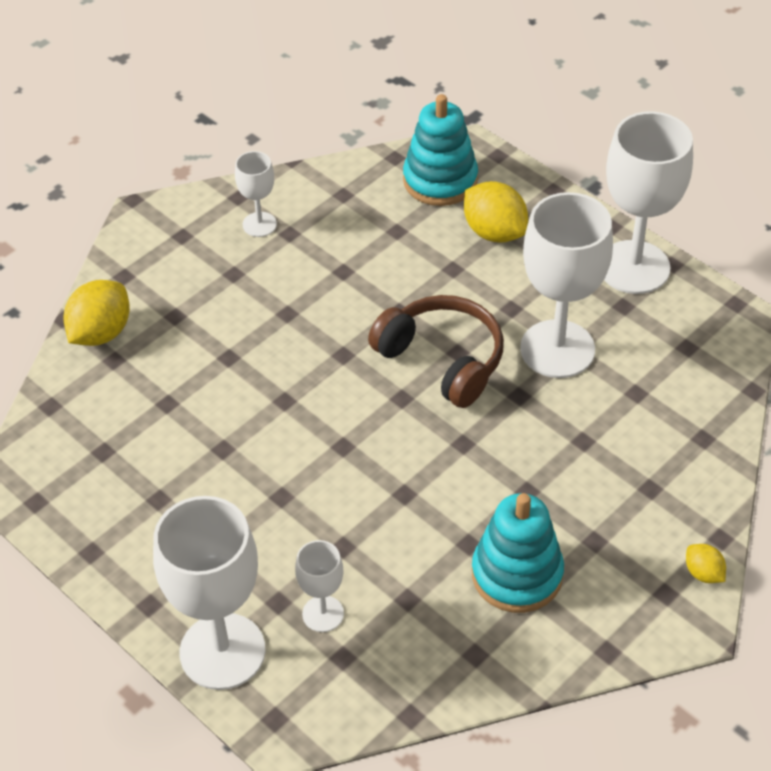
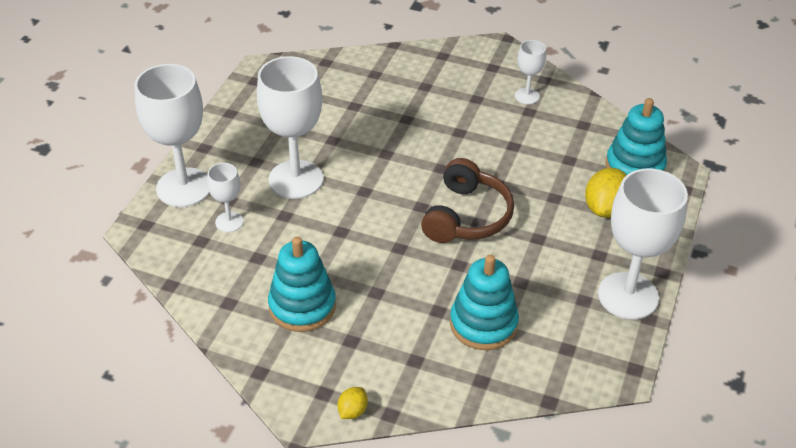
camera: 65 degrees right, 5 degrees down
(101, 333) = (392, 62): yellow lemon -> none
(557, 349) = (515, 273): white goblet -> white goblet (296, 179)
(621, 406) = (483, 324): none -> turquoise stacking toy

